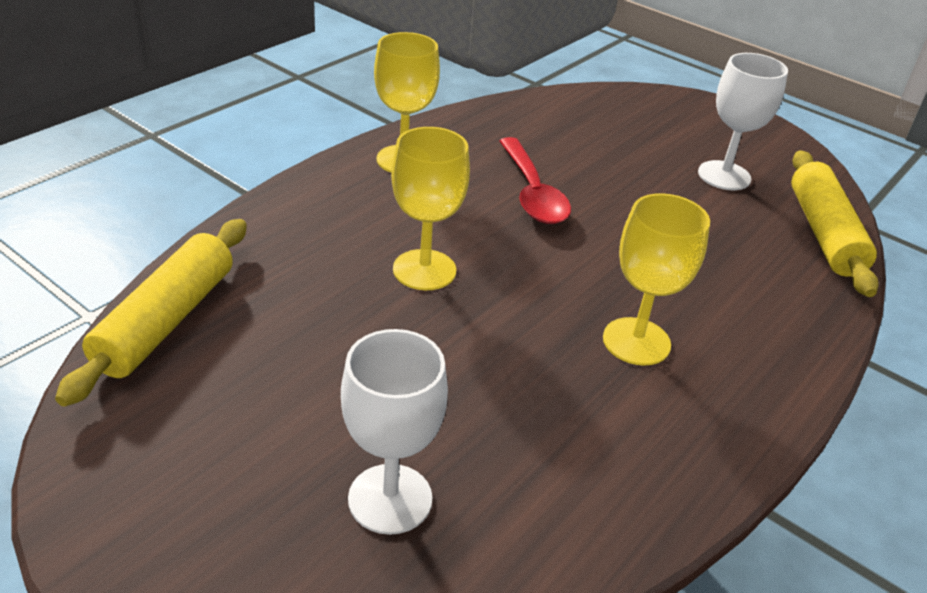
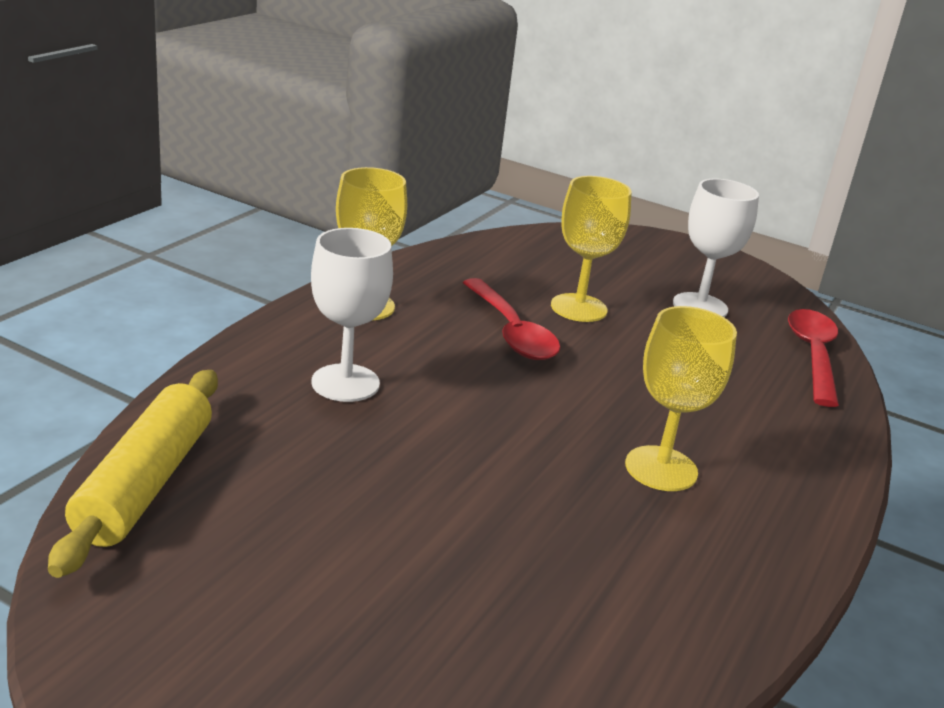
camera: 10 degrees left, 10 degrees down
(390, 499) = (450, 644): white goblet -> white goblet (345, 383)
(424, 270) = (420, 413): yellow goblet -> yellow goblet (578, 308)
(824, 233) = (813, 355): yellow rolling pin -> red spoon

